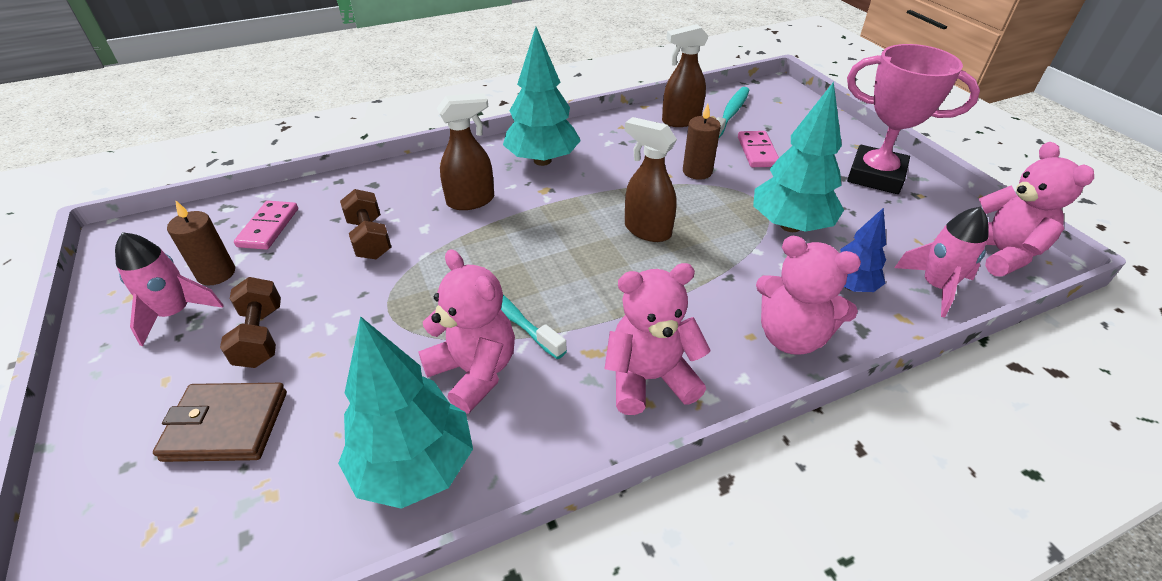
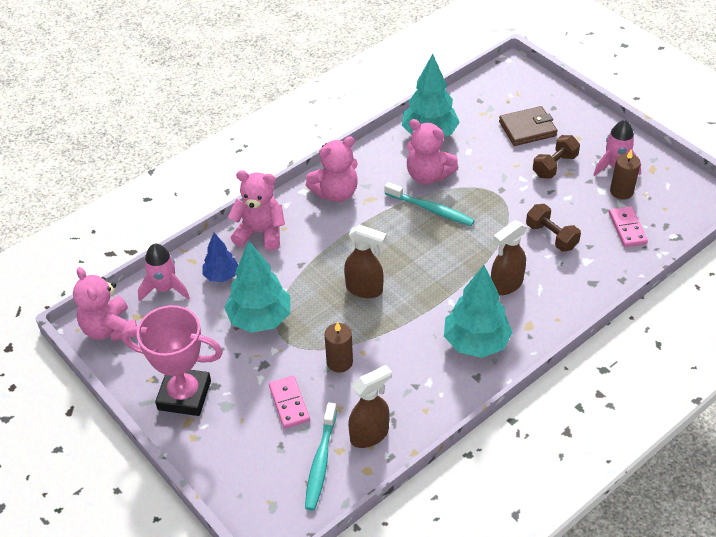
camera: 165 degrees right, 5 degrees up
(260, 336) = (554, 166): brown dumbbell -> brown dumbbell turned 75 degrees clockwise

